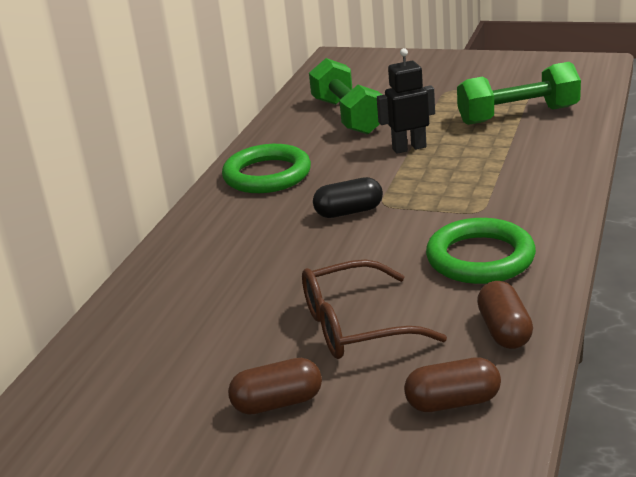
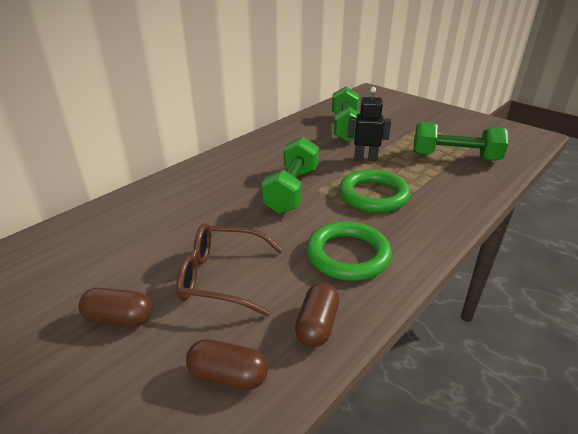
camera: 20 degrees right, 5 degrees up
(267, 175) = (267, 150): green ring -> green ring (373, 195)
(349, 212) = (292, 190): black capsule -> green dumbbell

